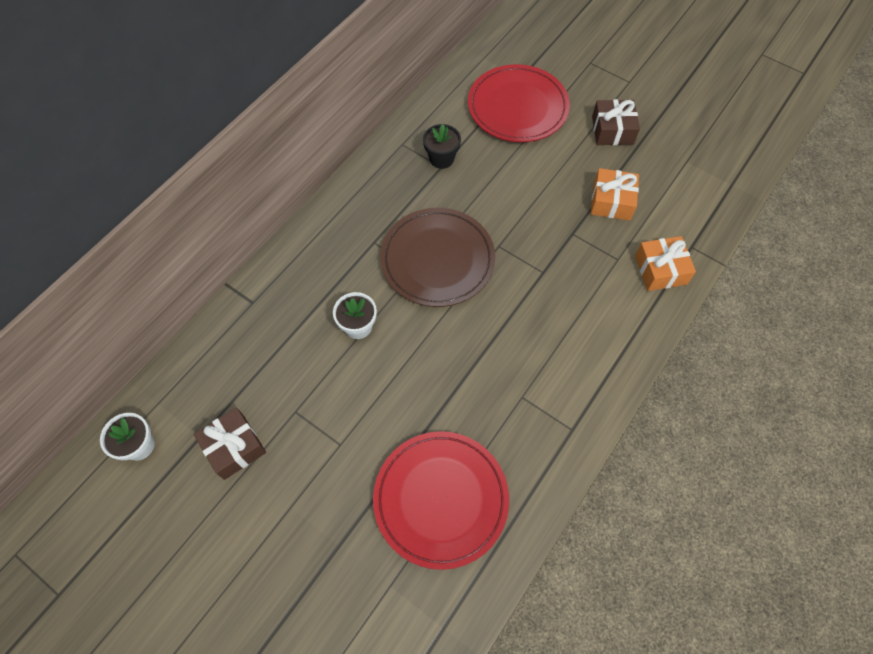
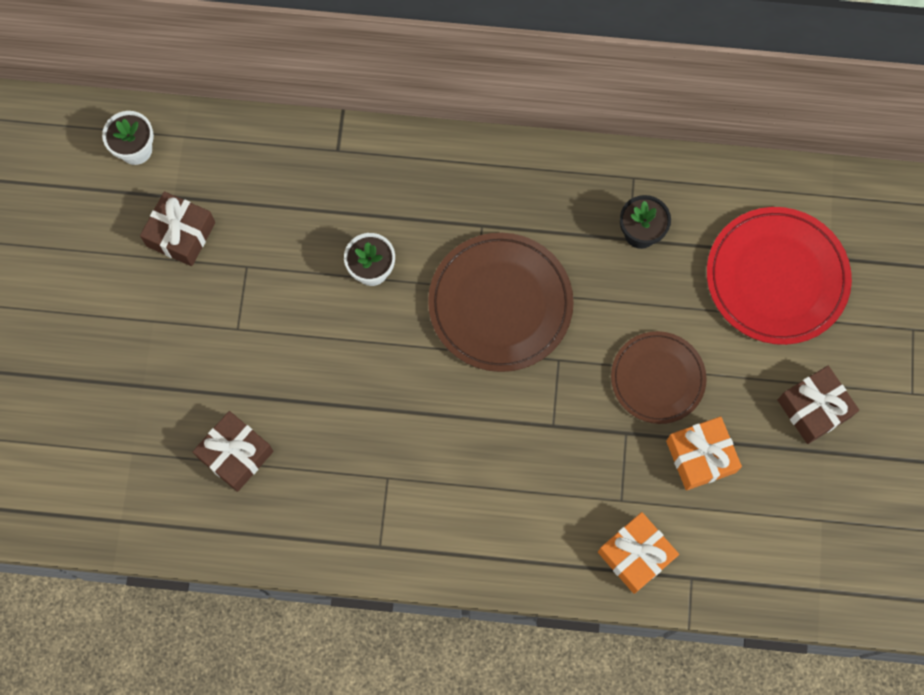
camera: 60 degrees right, 10 degrees up
(441, 499) = (235, 454): red plate -> brown gift
(545, 198) = (657, 379): none -> brown plate

